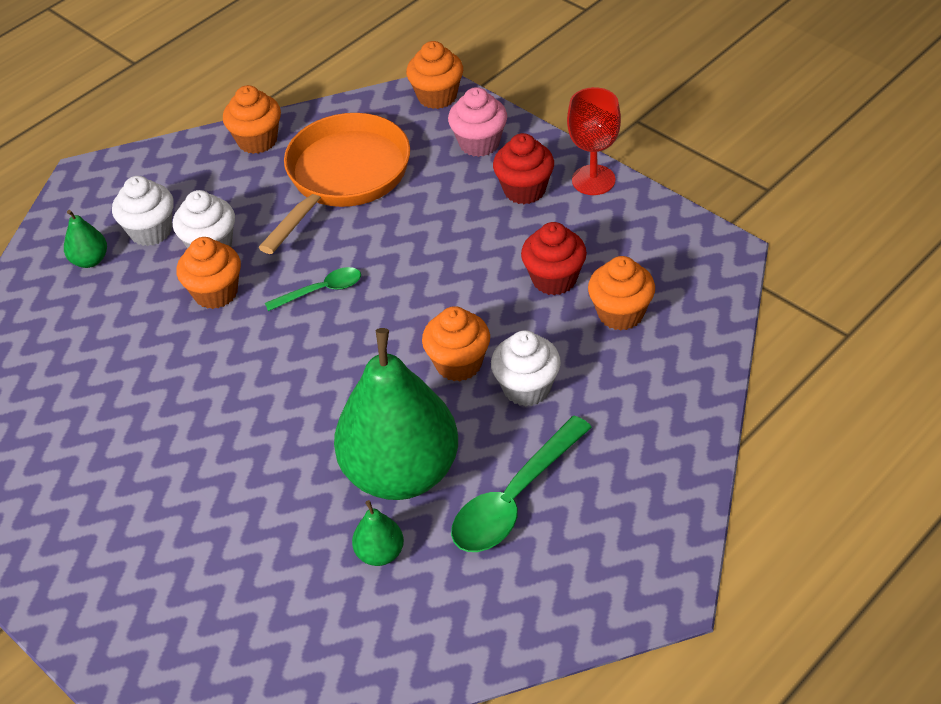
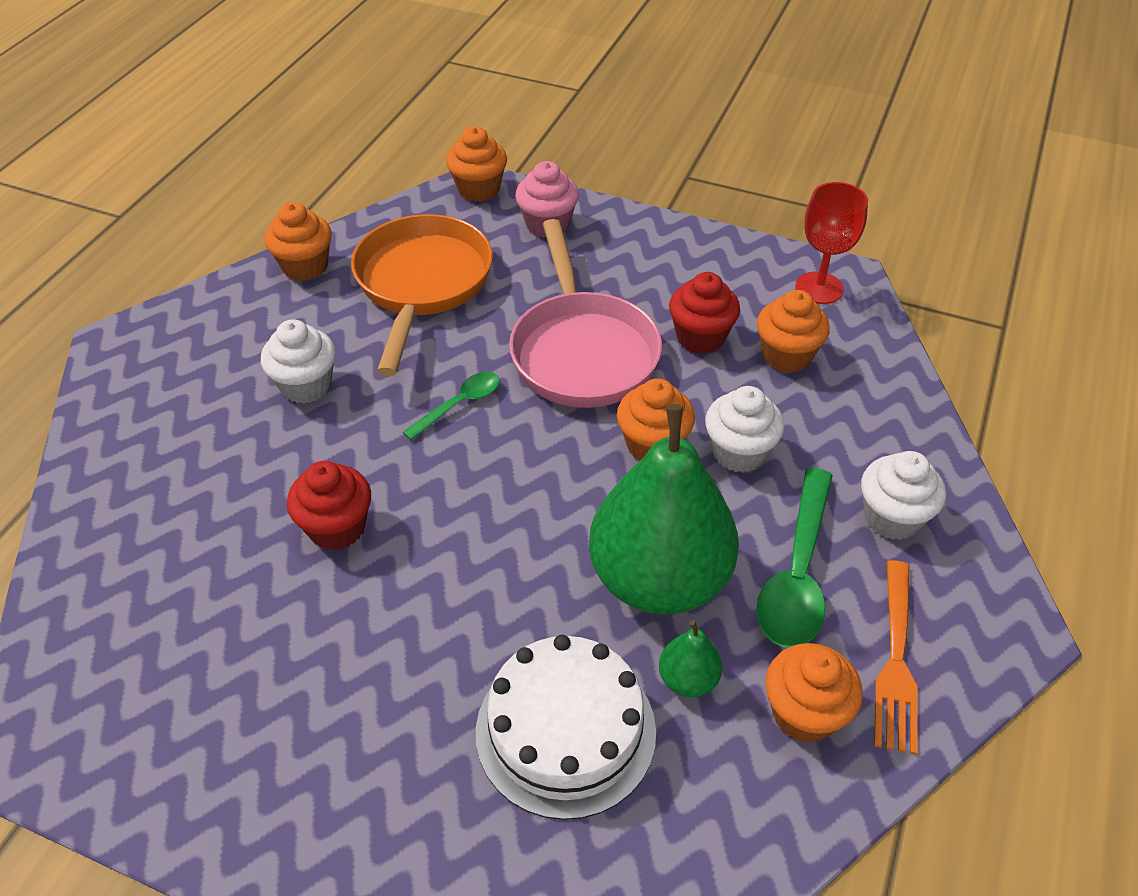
camera: 25 degrees left, 0 degrees up
(90, 260) = (164, 433): green pear -> none
(151, 231) = (225, 385): white cupcake -> white cupcake (892, 518)
(215, 293) = (337, 435): orange cupcake -> orange cupcake (804, 713)
(270, 562) = (565, 731): none -> white cake
(445, 268) = (582, 351): none -> pink pan
(524, 190) = (619, 259): red cupcake -> red cupcake (337, 527)
(551, 587) = (895, 661): none -> orange fork
(593, 180) = (681, 236): red goblet -> red goblet (819, 288)

